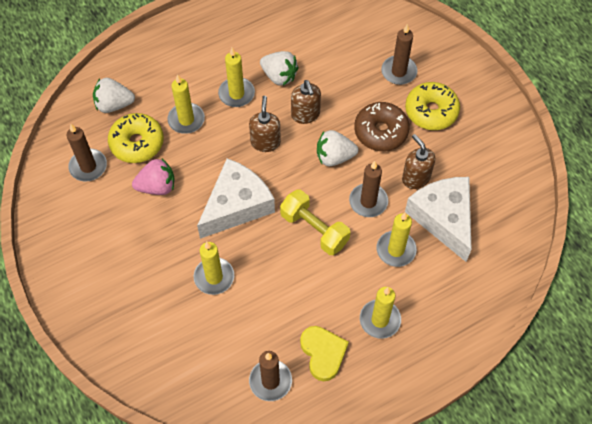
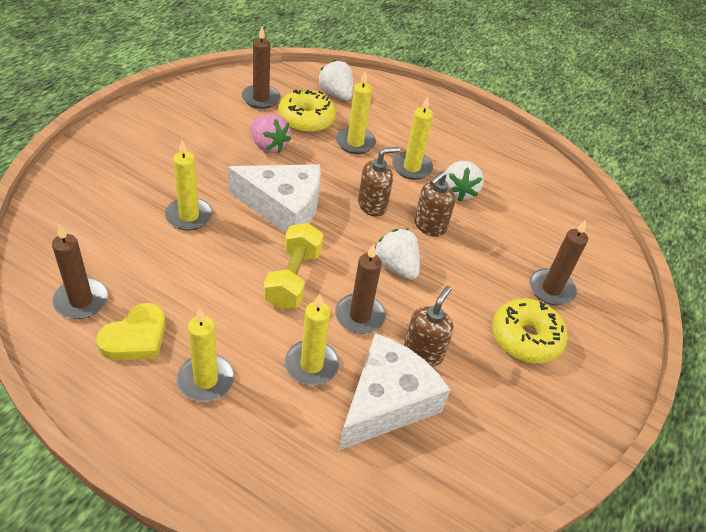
camera: 55 degrees right, 15 degrees down
(381, 132) = (459, 298): brown donut -> none

